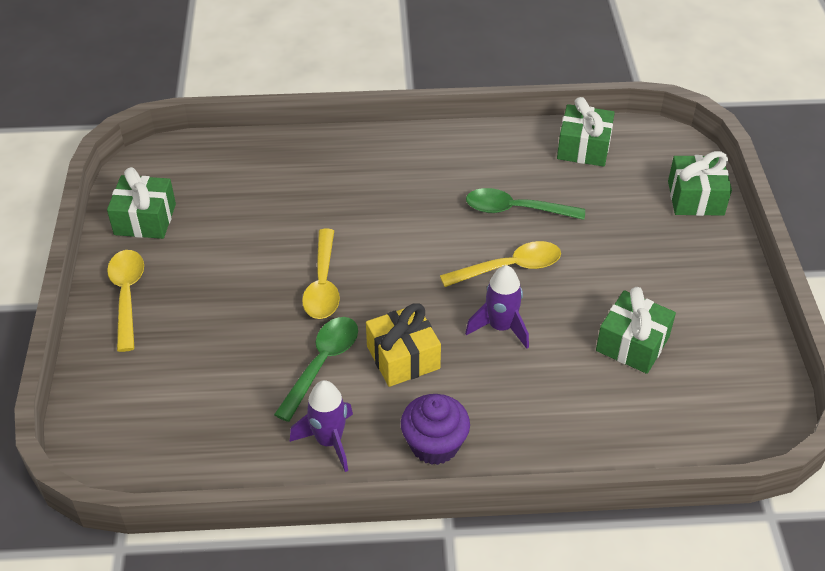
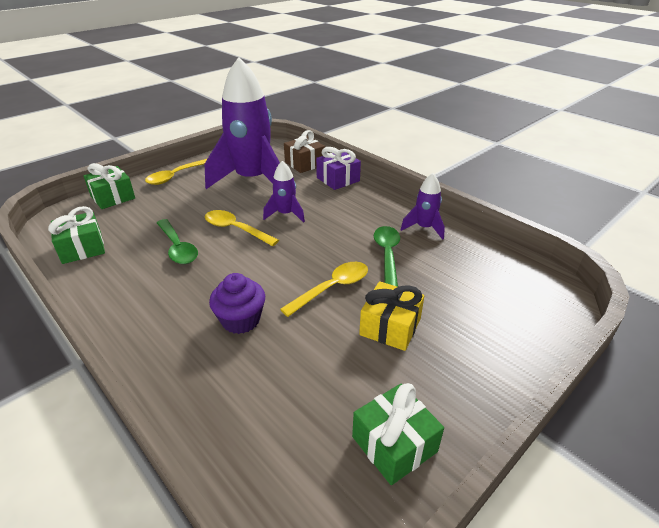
camera: 130 degrees left, 10 degrees down
(127, 295) = (470, 380): yellow spoon -> yellow spoon (175, 176)
(322, 363) = (387, 255): green spoon -> green spoon turned 105 degrees clockwise
(403, 357) = (345, 232): yellow gift -> yellow gift (390, 327)
(434, 444) = (380, 202): purple cupcake -> purple cupcake (241, 320)
(547, 443) = (338, 179): none -> purple gift
(632, 344) = (252, 180): green gift -> purple rocket
(640, 437) = (304, 164): none -> brown gift

